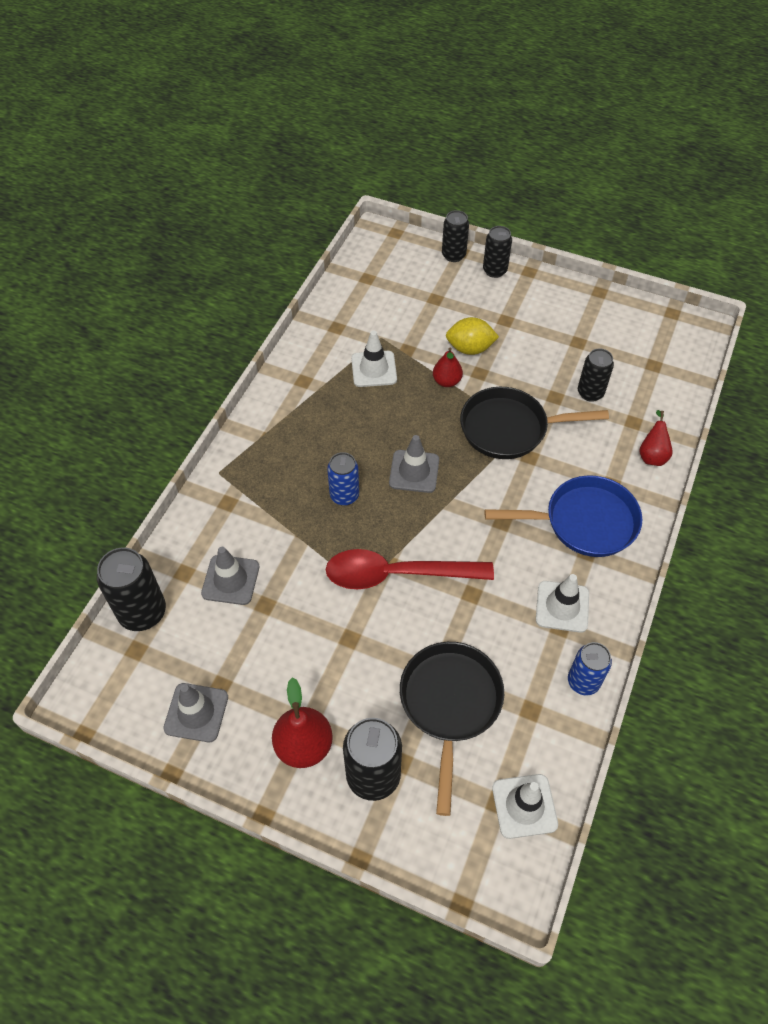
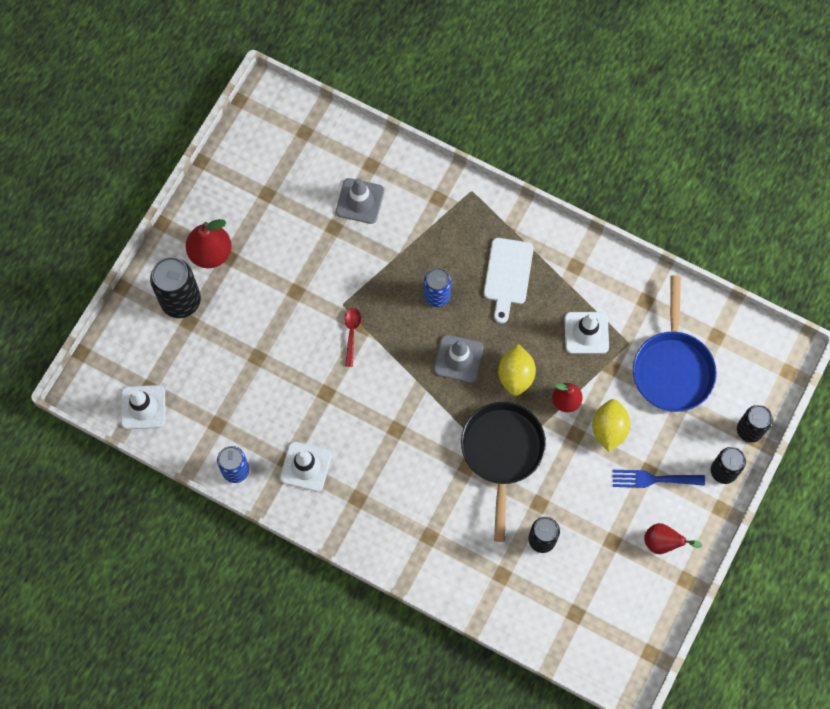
camera: 95 degrees right, 15 degrees up
(142, 612) = (337, 135): black can -> none
(196, 712) = (247, 177): grey traffic cone -> none
(316, 435) = (507, 275): none -> white cutting board
(396, 574) = (351, 333): red spoon -> red spoon, size x0.42
(426, 422) = (515, 375): none -> yellow lemon
(450, 704) = (230, 363): black pan -> none
(512, 316) = (653, 479): none -> blue fork
(584, 522) = (389, 502): blue pan -> blue pan (672, 368)
(652, 455) = (459, 583): red pear -> red pear (663, 543)

